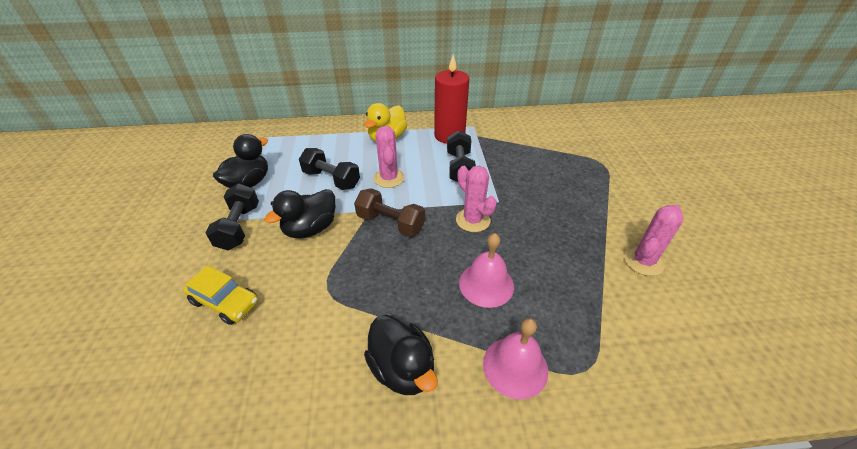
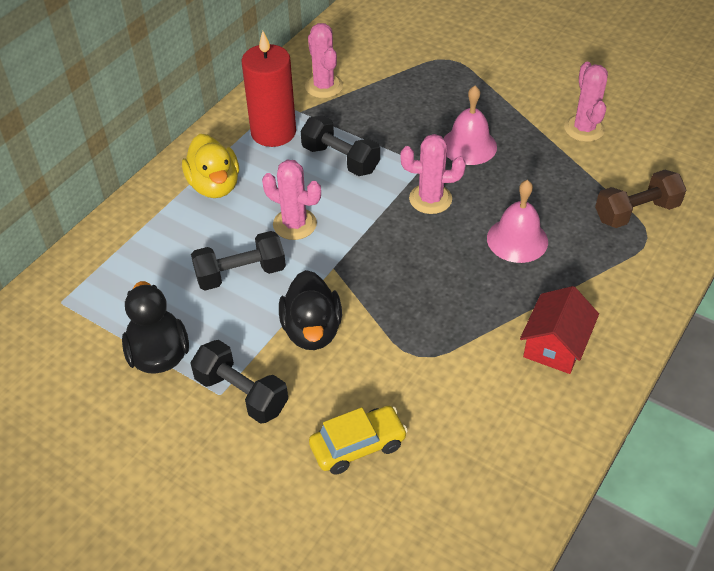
camera: 50 degrees left, 5 degrees up
(390, 223) = (370, 261): brown dumbbell -> brown dumbbell (636, 212)
(402, 368) = (555, 345): black duck -> red house
(507, 133) = (324, 86): none -> pink cactus
(515, 366) = (611, 274): pink bell -> pink bell (469, 146)

